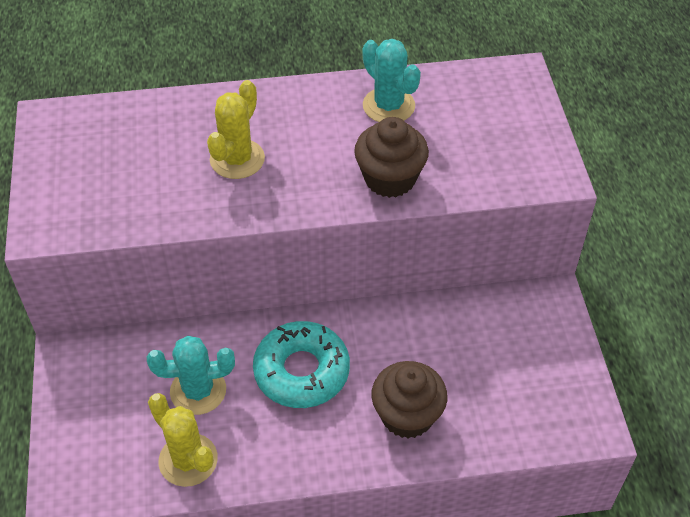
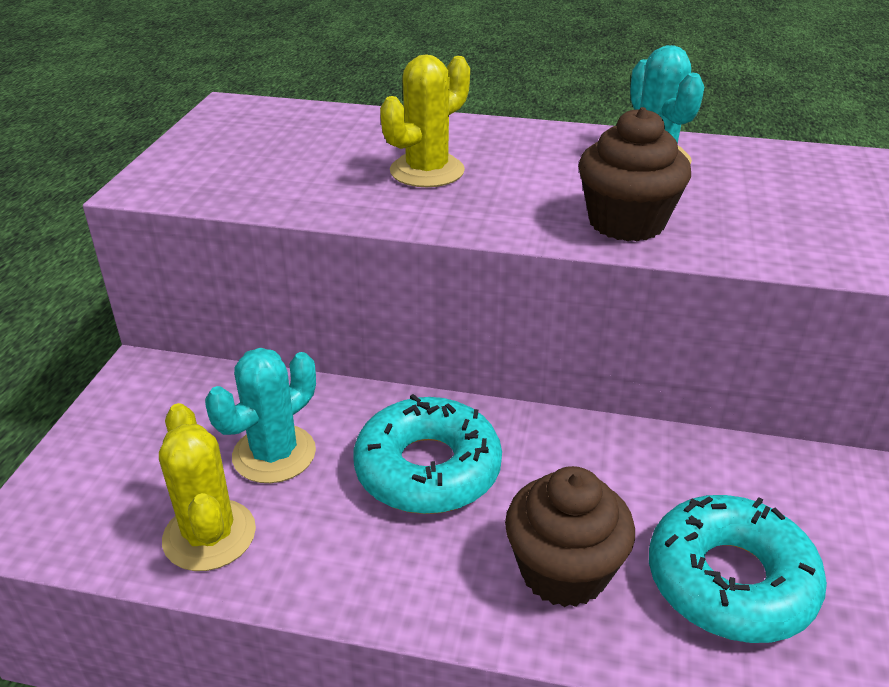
camera: 20 degrees right, 15 degrees down
(198, 391) = (274, 454): turquoise cactus -> turquoise cactus turned 60 degrees counterclockwise
(499, 392) = (730, 581): none -> turquoise donut

